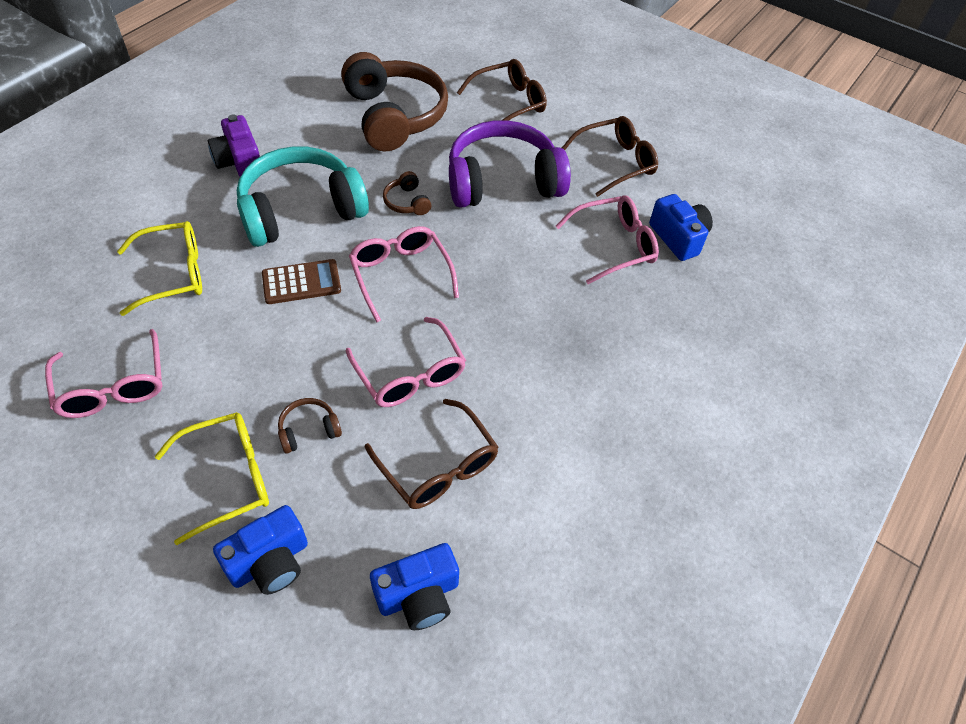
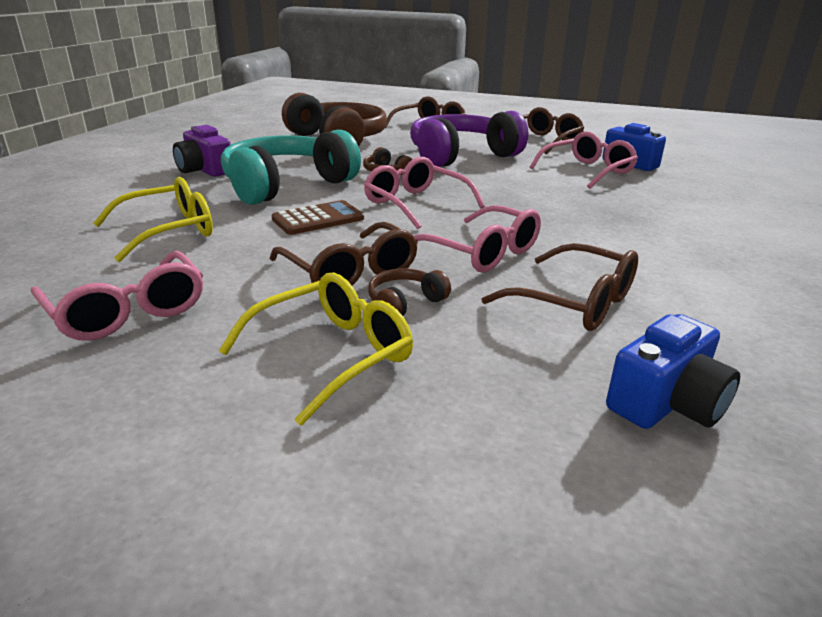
camera: 15 degrees left, 25 degrees down
(270, 562) = (447, 415): blue camera -> none
(289, 376) = (350, 272): none -> brown glasses

